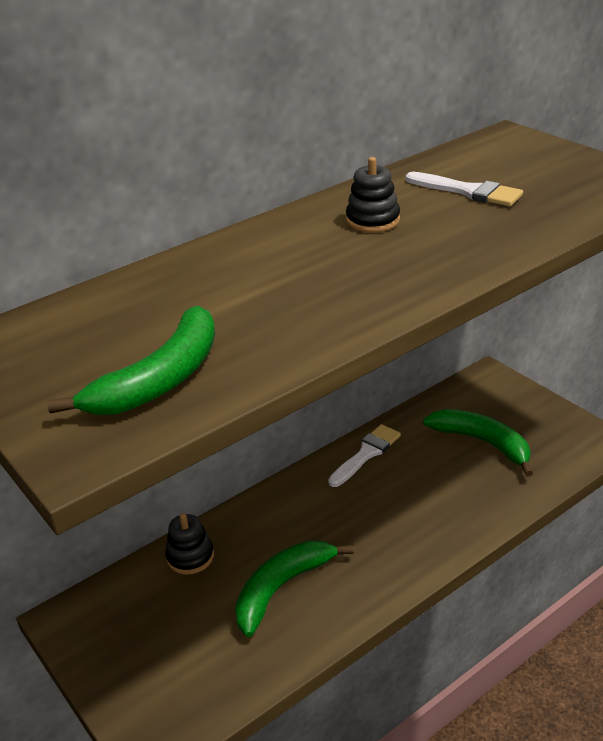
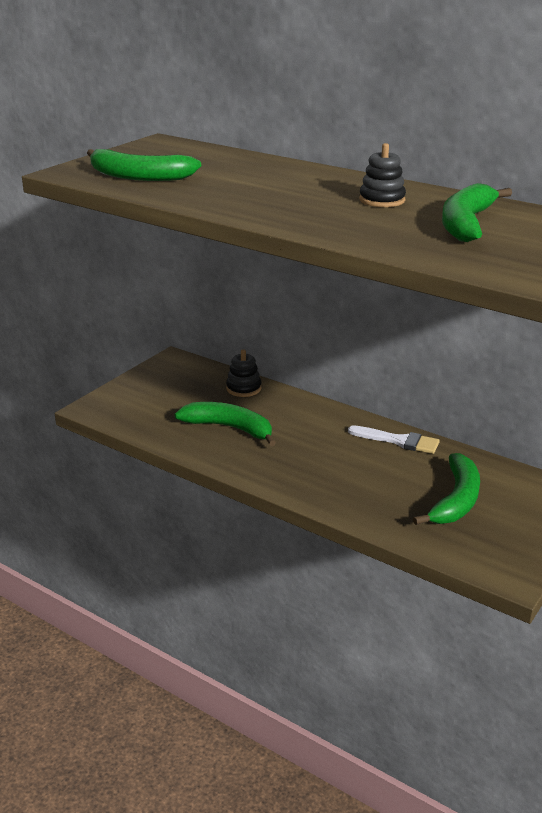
camera: 70 degrees right, 5 degrees down
(468, 191) = (466, 223): white brush -> green banana

